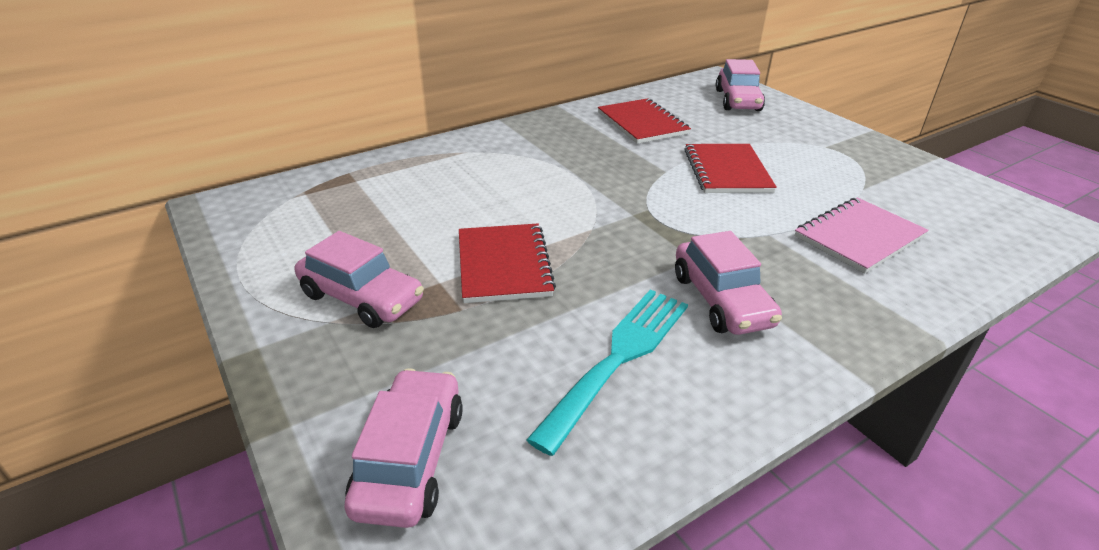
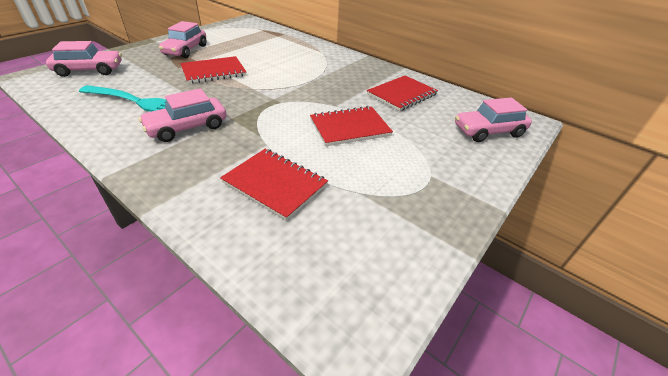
camera: 70 degrees right, 5 degrees up
(858, 237) = (275, 184): pink notebook -> red notebook

